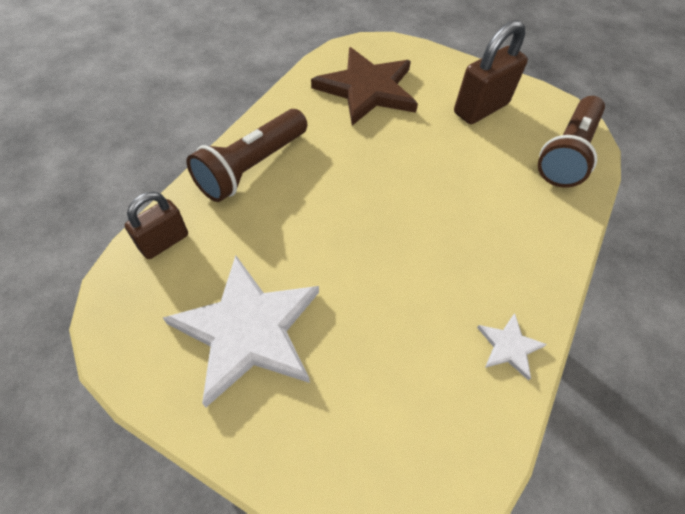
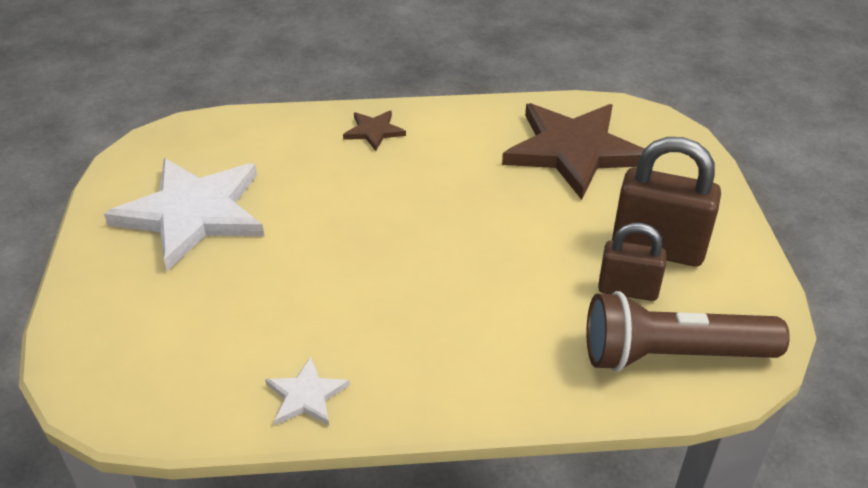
camera: 60 degrees right, 15 degrees down
(164, 242) = (243, 128): brown padlock -> brown padlock (627, 290)
(252, 166) = (374, 131): brown flashlight -> brown star

